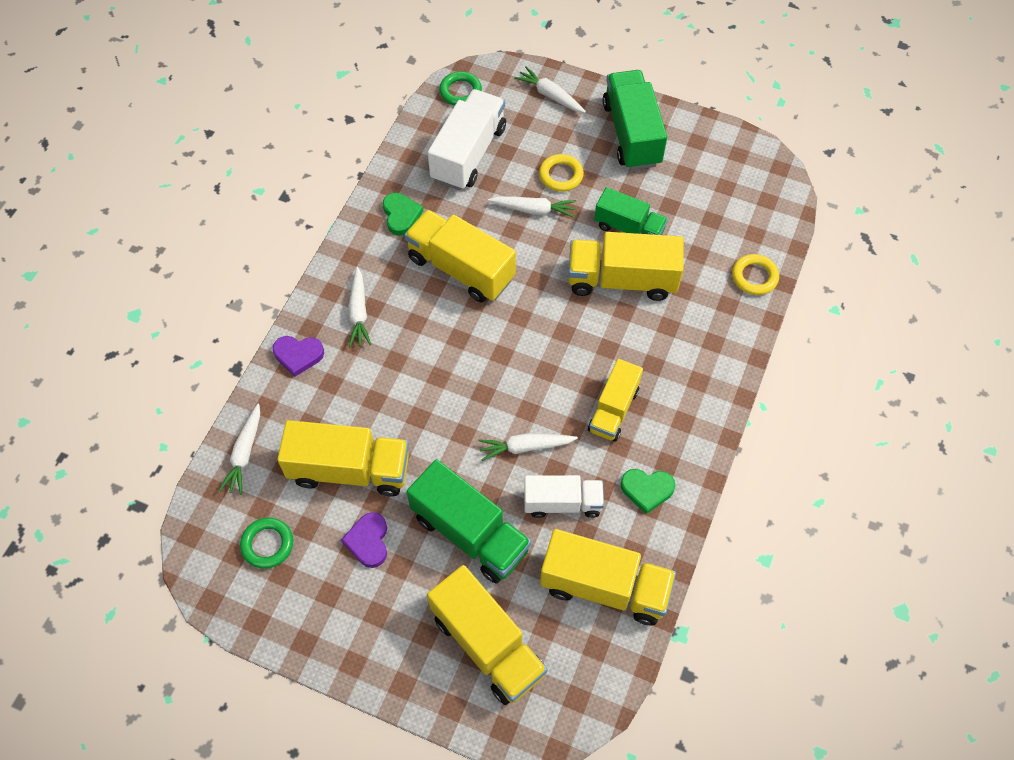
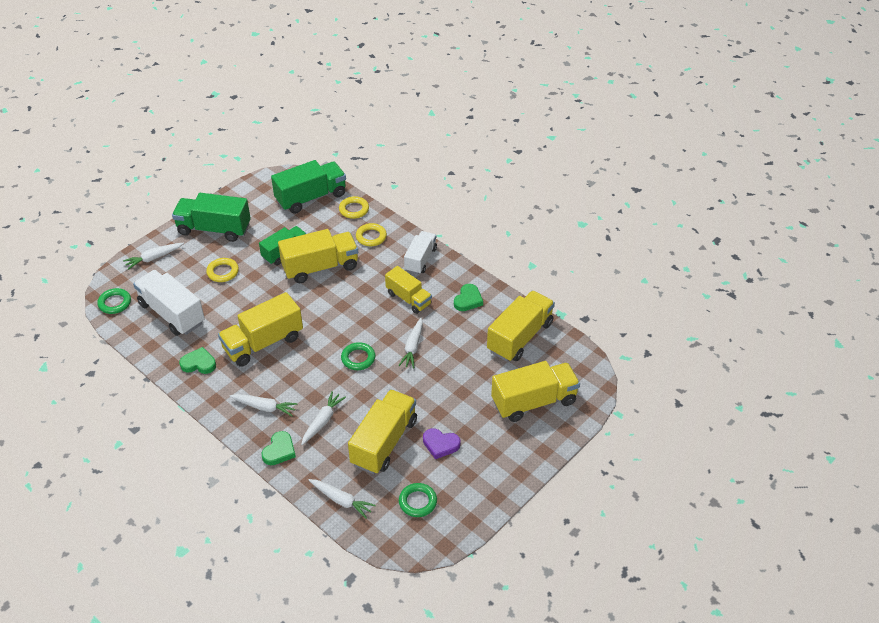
camera: 70 degrees left, 15 degrees down
(298, 355) = (279, 450): purple heart -> green heart
(470, 533) = (458, 390): green truck -> green truck (311, 197)
(478, 387) = (358, 358): none -> green ring
(533, 210) = (240, 293): white carrot -> white carrot (322, 421)
(562, 503) = (458, 340): white truck -> white truck (420, 259)
(622, 280) = (320, 267): yellow truck -> yellow truck turned 135 degrees counterclockwise
(711, 319) = (371, 237): none -> yellow ring

